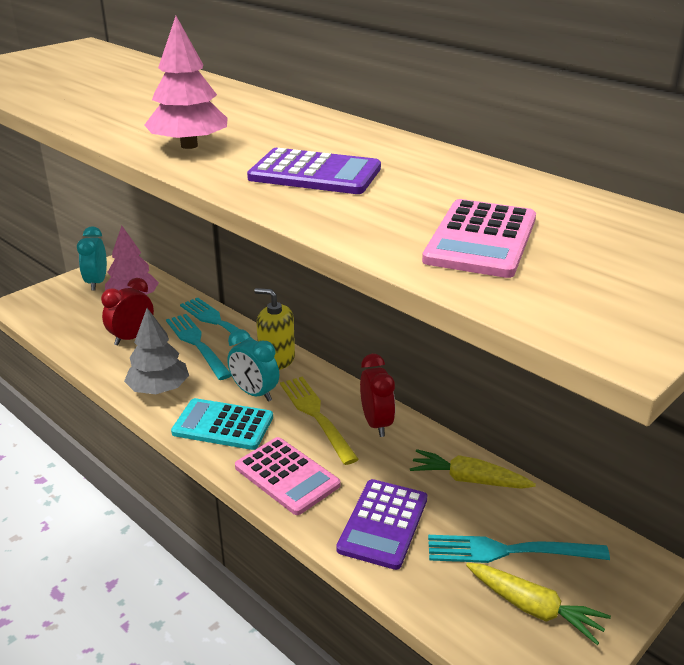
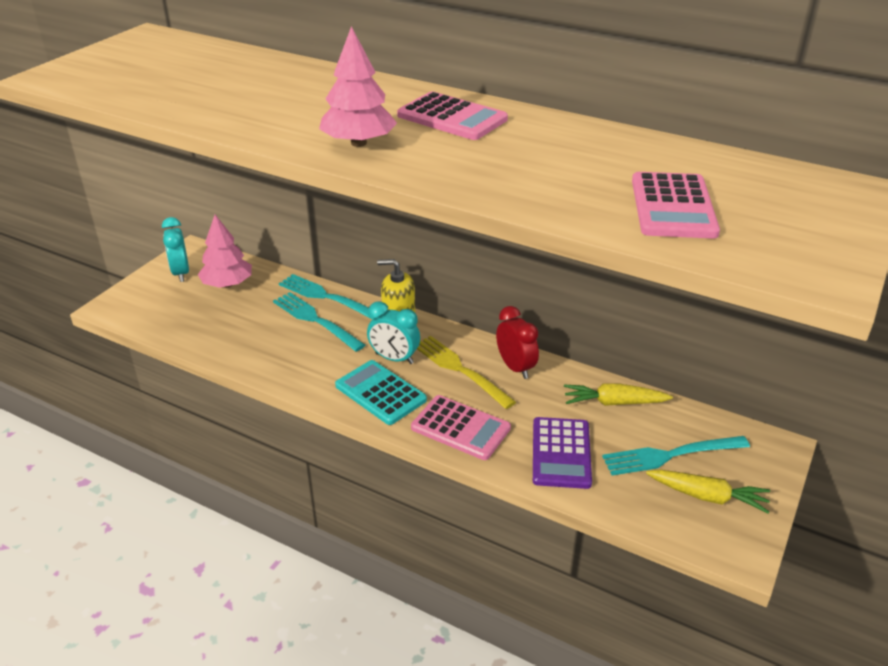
camera: 15 degrees left, 5 degrees up
(132, 337) = (248, 324): red clock -> none
(159, 389) = (302, 370): grey tree -> none
(223, 425) = (380, 393): turquoise calculator -> turquoise calculator turned 45 degrees clockwise
(305, 133) = (452, 117): none -> pink calculator
(315, 173) = (494, 159): purple calculator -> none

